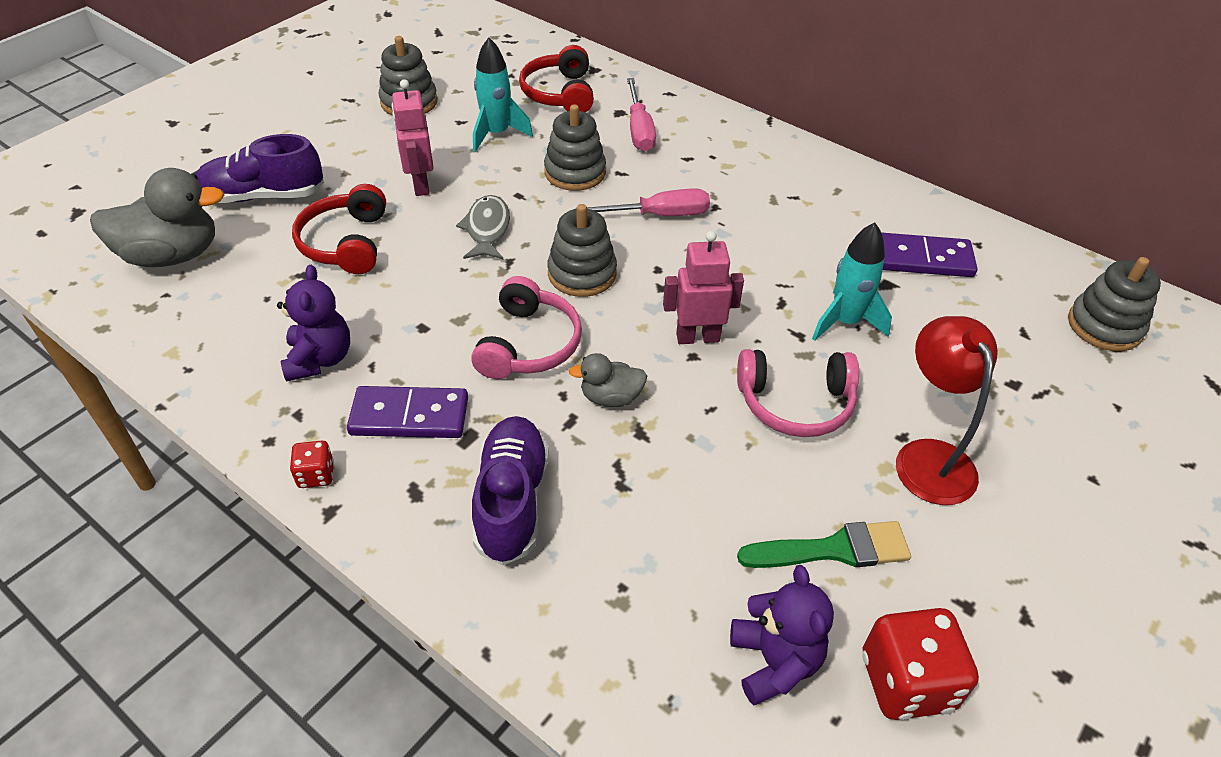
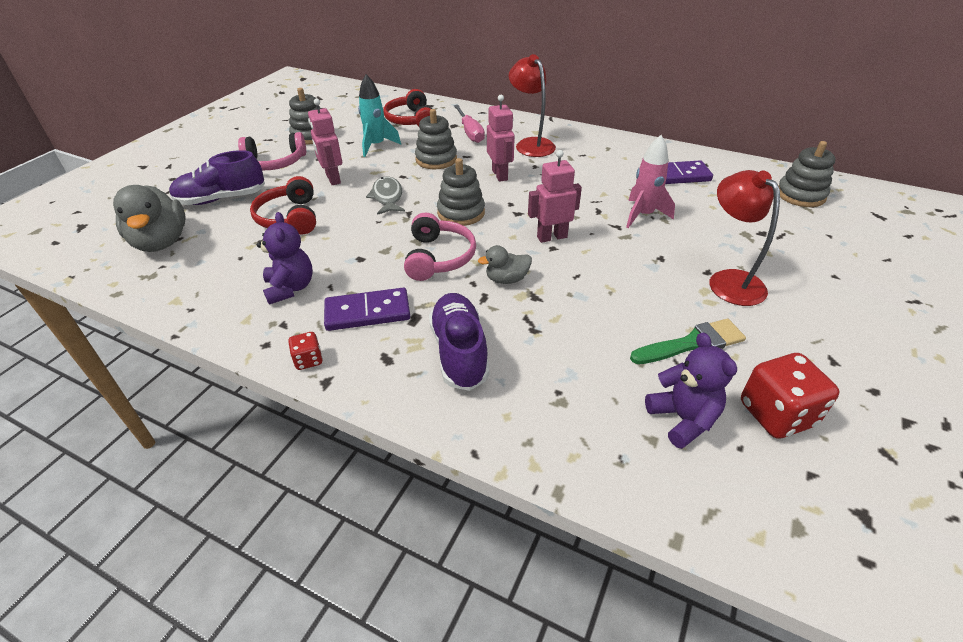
camera: 10 degrees left, 5 degrees down
(172, 255) = (161, 242): grey duck -> grey duck turned 90 degrees clockwise
(659, 215) = (500, 175): pink screwdriver -> pink robot
(723, 165) = (531, 144): none -> red lamp
(795, 403) = (631, 264): pink headphones -> pink headphones (275, 163)
(845, 322) = (643, 215): turquoise rocket -> pink rocket

